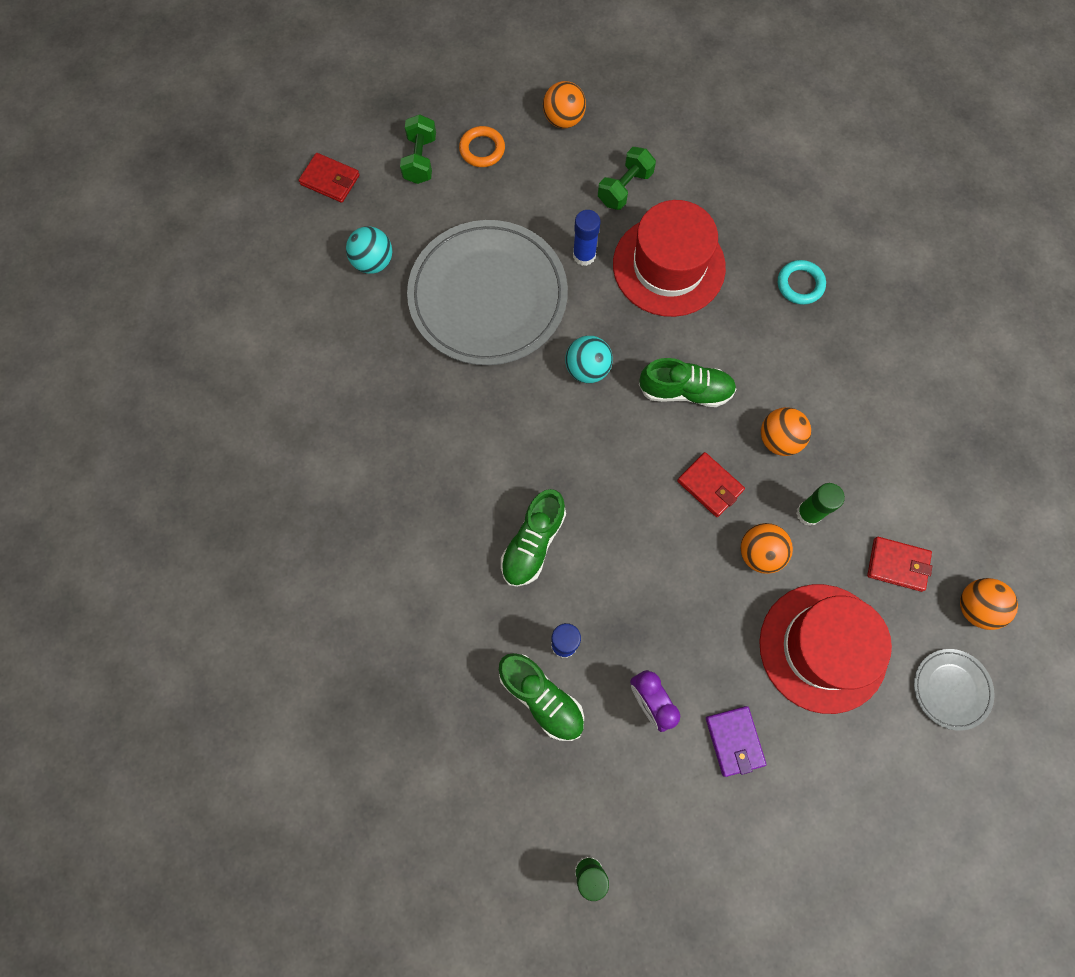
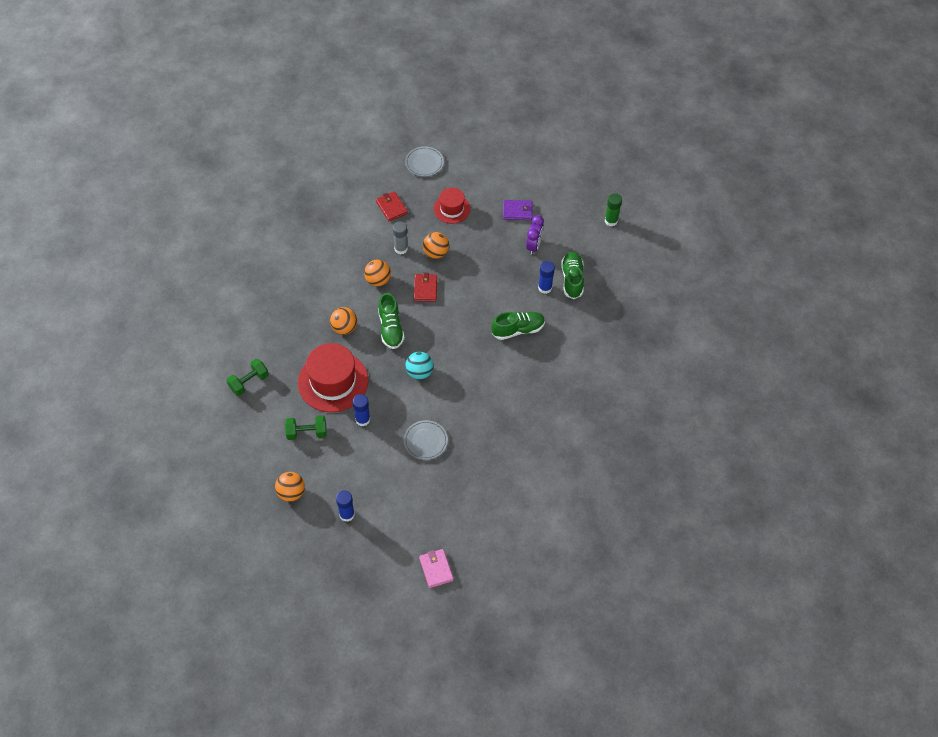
camera: 135 degrees left, 15 degrees down
(330, 180) = (436, 569): red wallet -> pink wallet
(373, 262) = (459, 506): turquoise ball -> none
(420, 159) = (381, 538): green dumbbell -> green dumbbell (249, 382)
(482, 149) = (347, 514): orange ring -> blue glue stick
(488, 296) = (425, 441): grey plate -> grey plate, size x0.44
(685, 391) = (391, 328): green shoe -> green shoe turned 150 degrees counterclockwise
(734, 741) = (517, 211): purple wallet -> purple wallet turned 60 degrees clockwise
(800, 284) = (290, 324): turquoise ring -> none
(808, 513) = (401, 249): green glue stick -> grey glue stick
(823, 647) = (452, 209): red hat -> red hat, size x0.57
(975, 607) = (383, 174): orange ball -> orange ball (344, 328)

